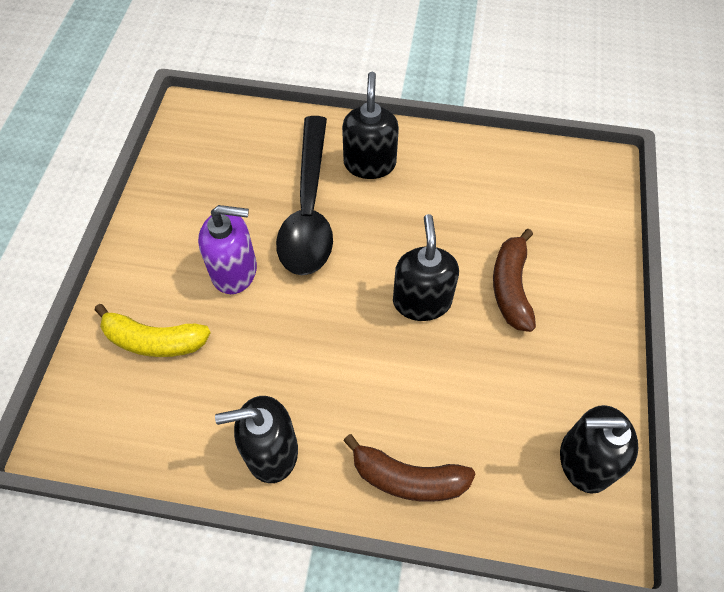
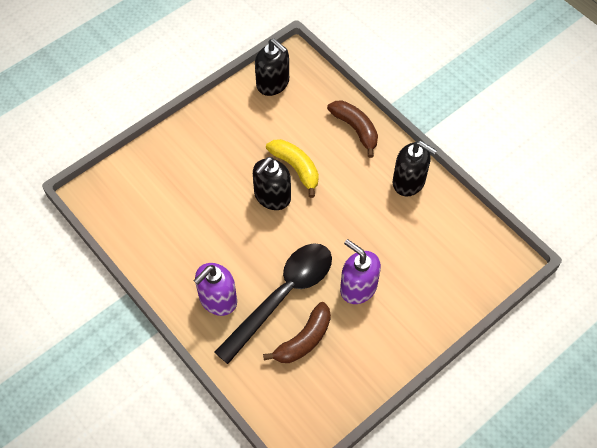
camera: 140 degrees left, 0 degrees up
(154, 340) = (431, 278): yellow banana -> yellow banana (296, 168)
(369, 163) = (218, 300): black soap dispenser -> purple soap dispenser
(511, 287) = (220, 170): brown banana -> brown banana (304, 340)

